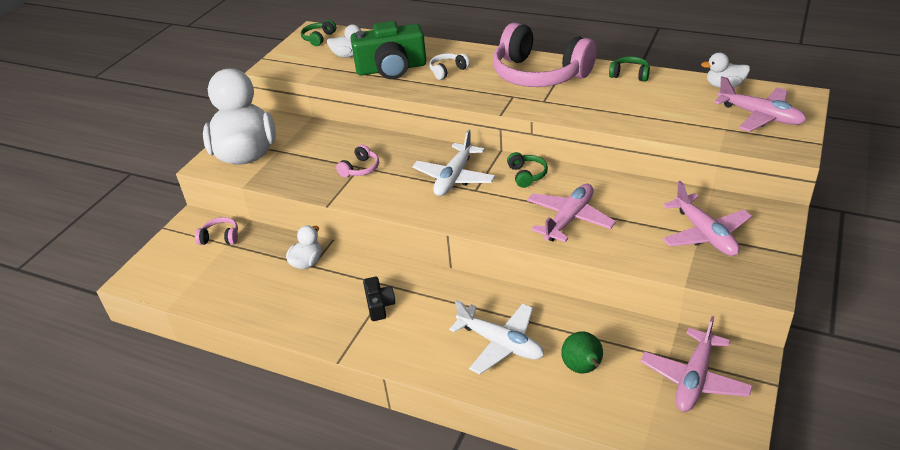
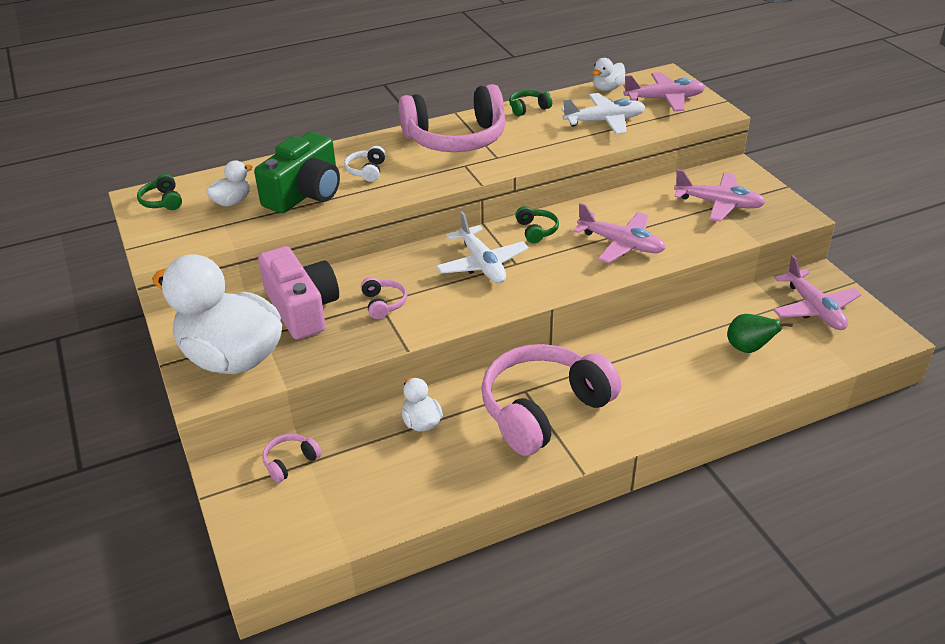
camera: 50 degrees left, 0 degrees up
(318, 146) = (302, 308): none -> pink camera
(379, 305) = (543, 410): black camera -> pink headphones
(500, 344) = (675, 371): white plane -> white plane (604, 121)
(526, 175) = (536, 230): green headphones -> green headphones turned 45 degrees clockwise
(569, 219) = (621, 244): pink plane -> pink plane turned 135 degrees clockwise

